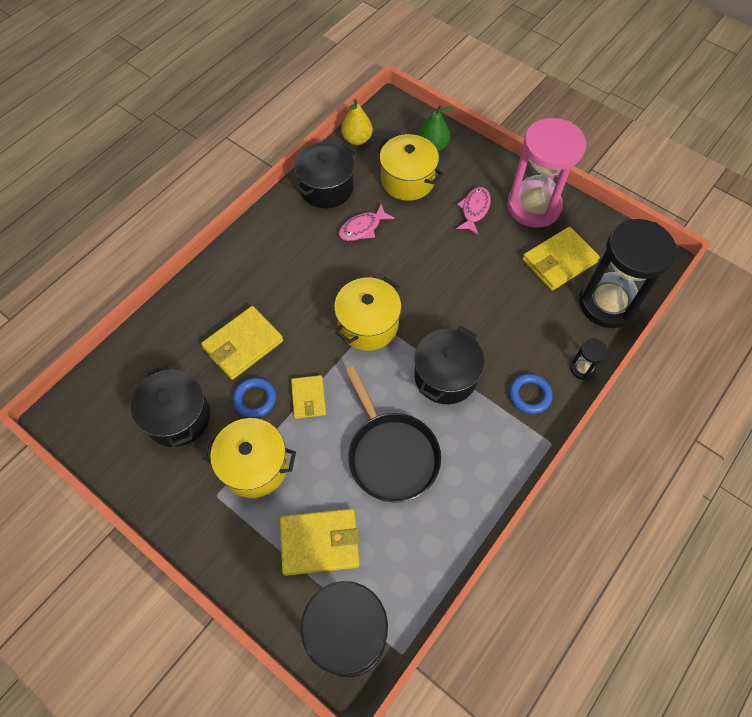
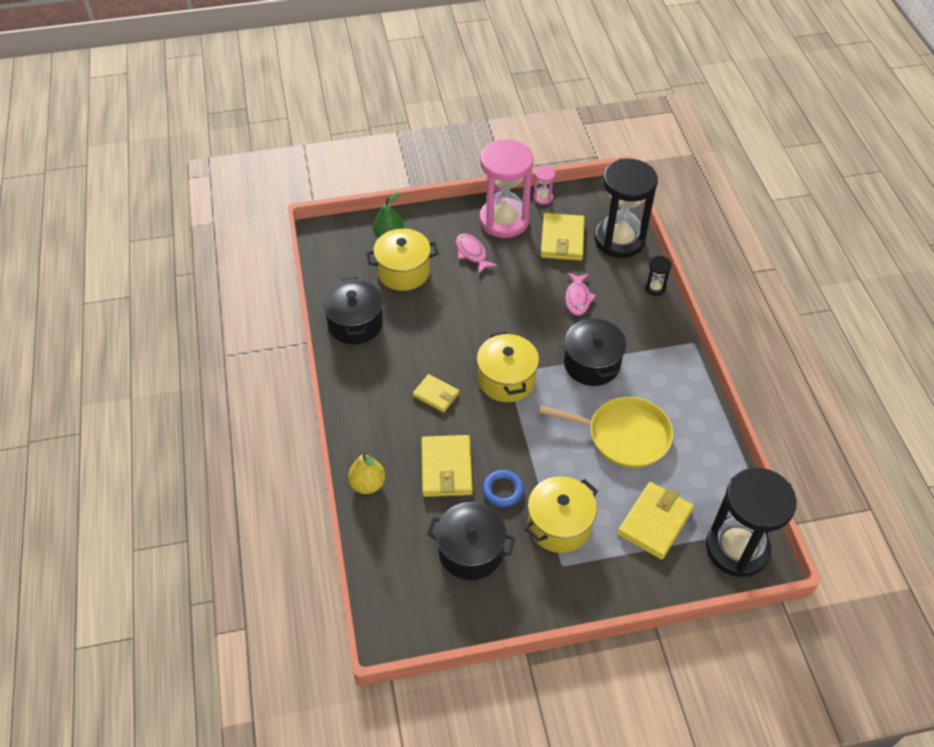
camera: 50 degrees left, 10 degrees down
(308, 398) = (533, 455): yellow wallet -> yellow wallet (436, 395)
(357, 139) = (330, 275): yellow pear -> yellow pear (367, 484)
(362, 228) = (418, 327): pink fish -> pink fish (577, 298)
(391, 455) = (624, 436): black pan -> yellow pan
(529, 395) = (649, 329): blue ring -> none
(590, 215) = (543, 197): none -> pink hourglass

